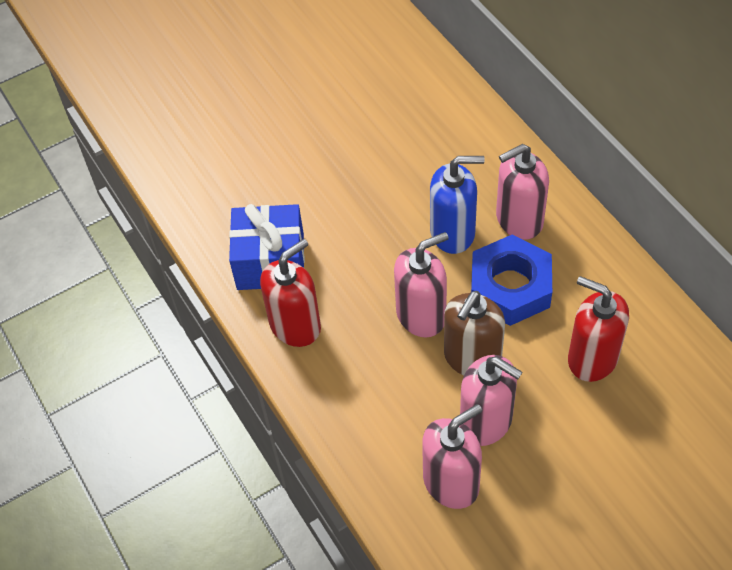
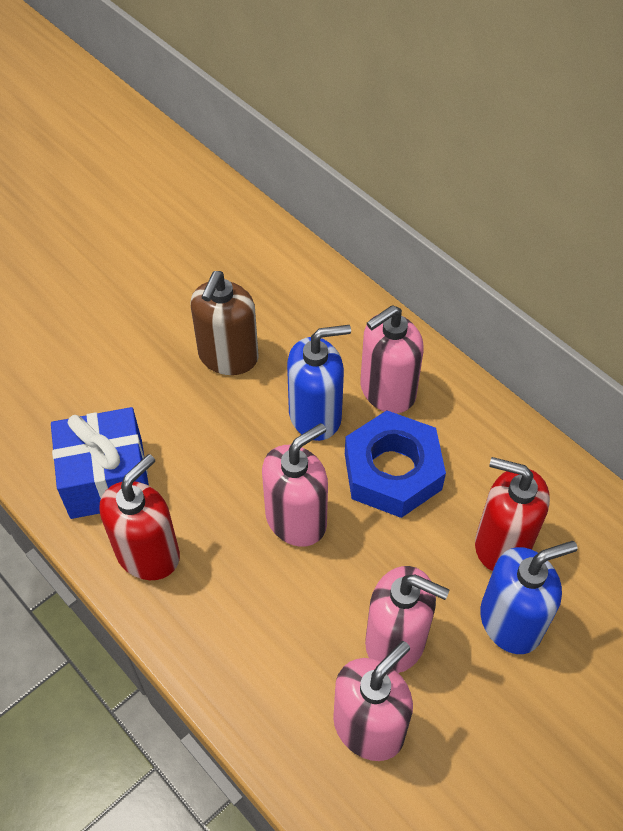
camera: 15 degrees left, 0 degrees up
(472, 358) = (365, 564): brown soap dispenser -> brown soap dispenser (228, 357)
(586, 421) = (511, 622): none -> blue soap dispenser

